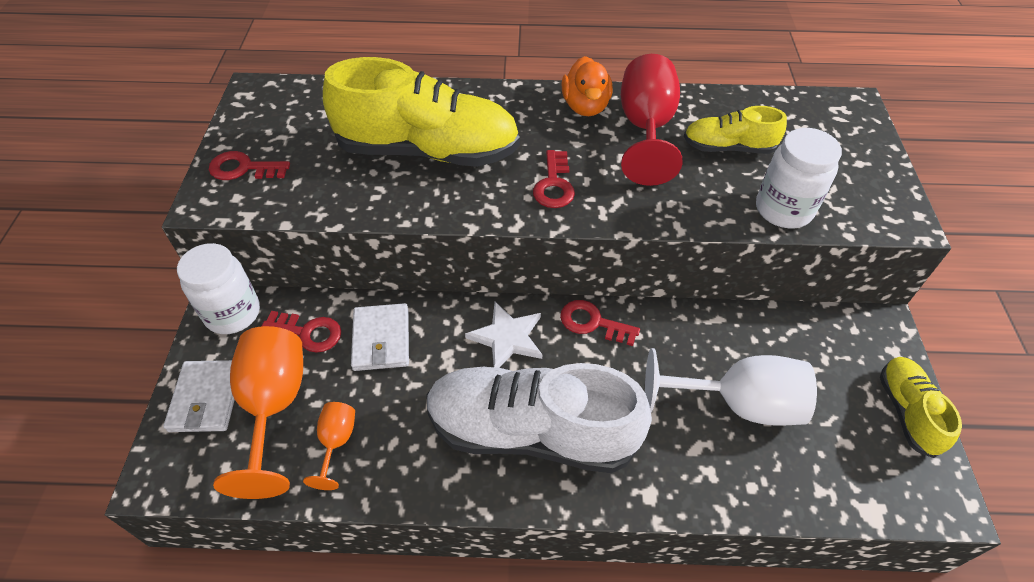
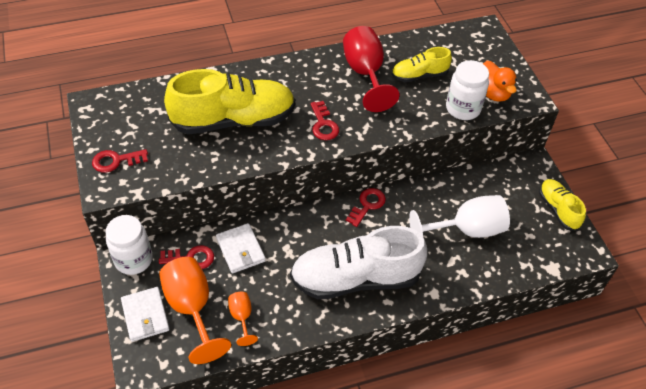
camera: 20 degrees left, 0 degrees up
(507, 337) = (319, 228): white star -> none
(585, 106) = (322, 66): orange duck -> orange duck (493, 93)
(592, 322) = (367, 205): red key -> red key turned 120 degrees clockwise

